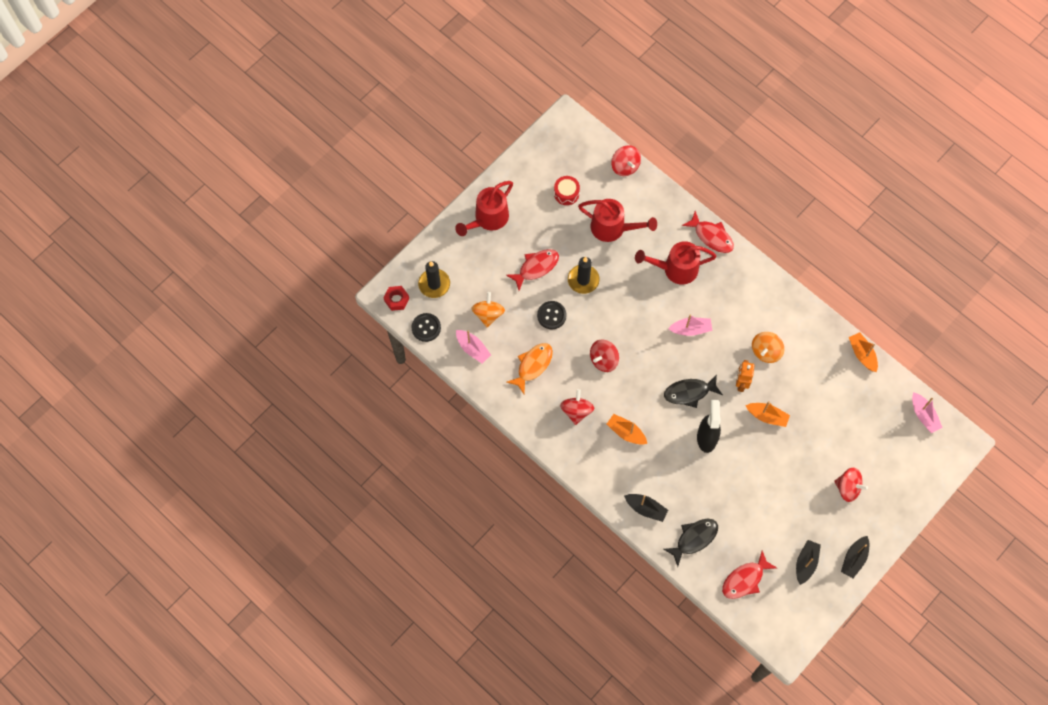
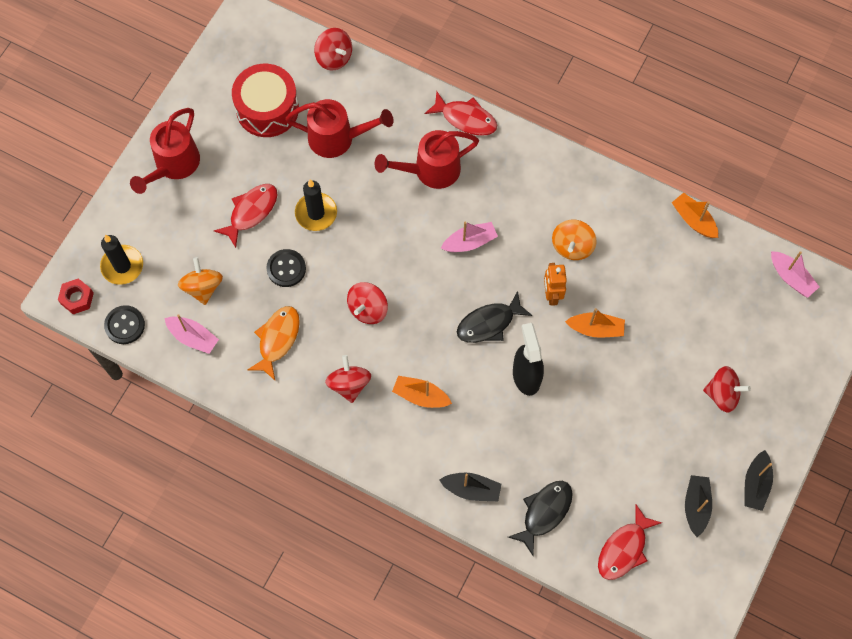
camera: 15 degrees left, 0 degrees up
(566, 193) = (267, 109): red drum -> red drum, size x1.86

